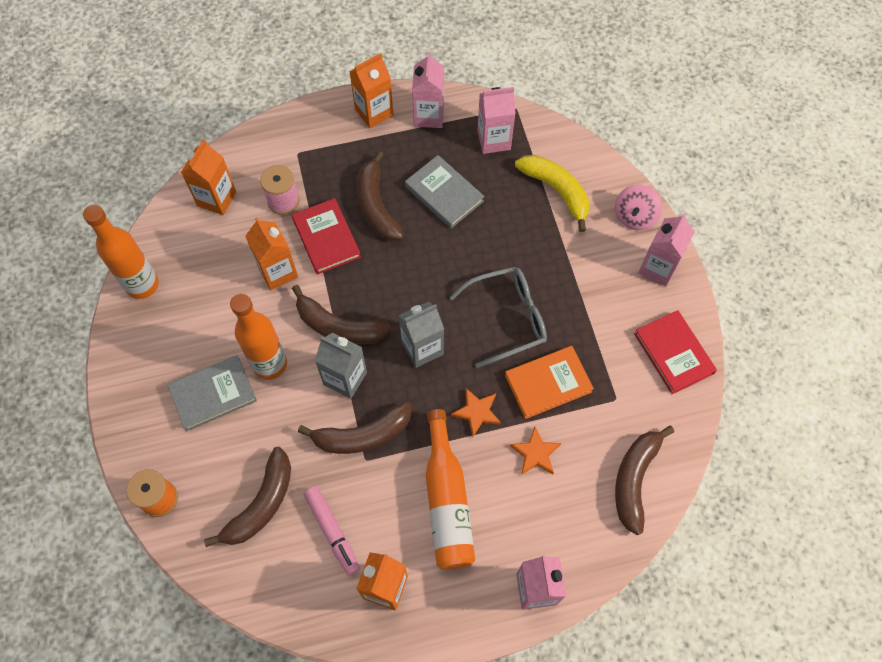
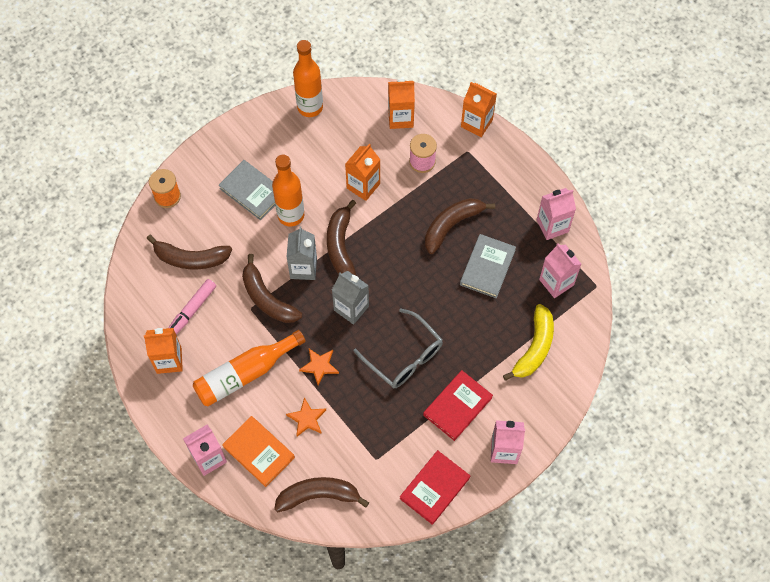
camera: 65 degrees right, 0 degrees up
(326, 238) = (406, 204): red book -> red book (457, 406)
(374, 112) = (533, 186): orange carton -> orange carton (476, 123)
(548, 383) = (365, 406): orange book -> orange book (259, 452)
(634, 216) = (542, 415): pink spinning top -> none

